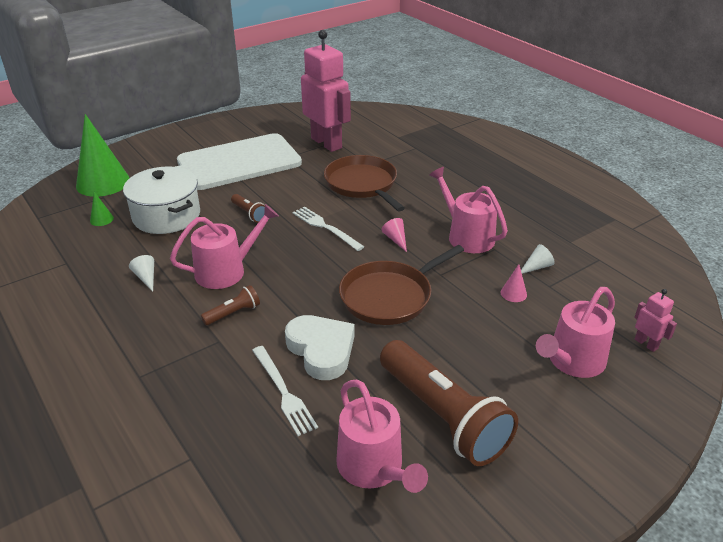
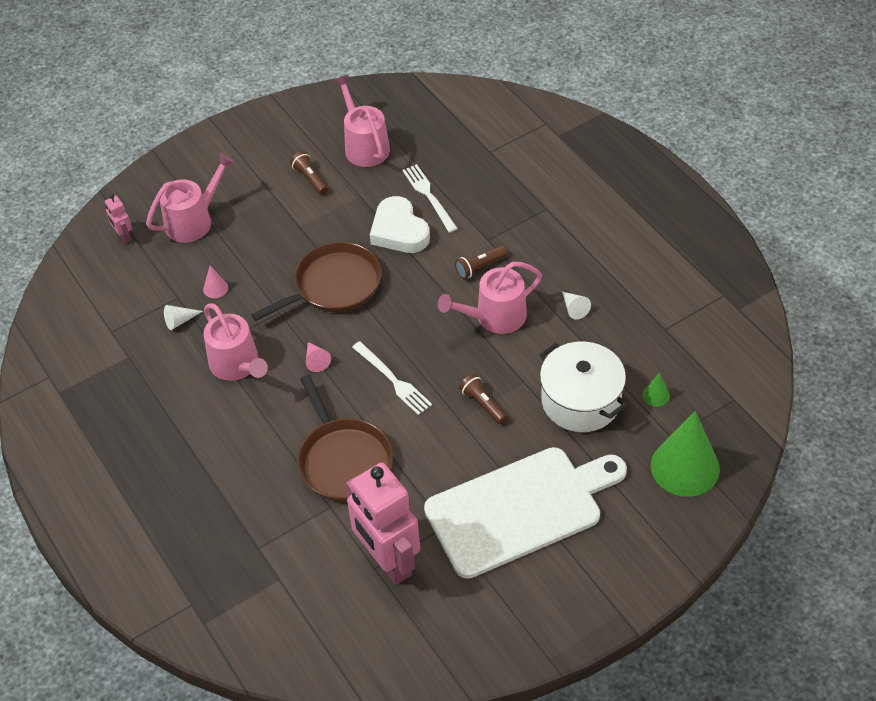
camera: 175 degrees left, 15 degrees up
(442, 416) = (310, 178): brown flashlight -> brown flashlight, size x0.43

